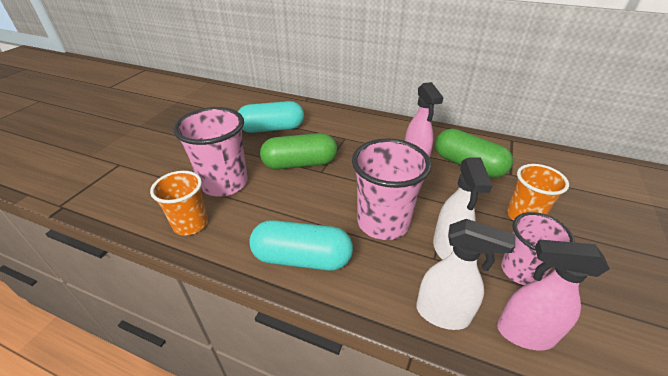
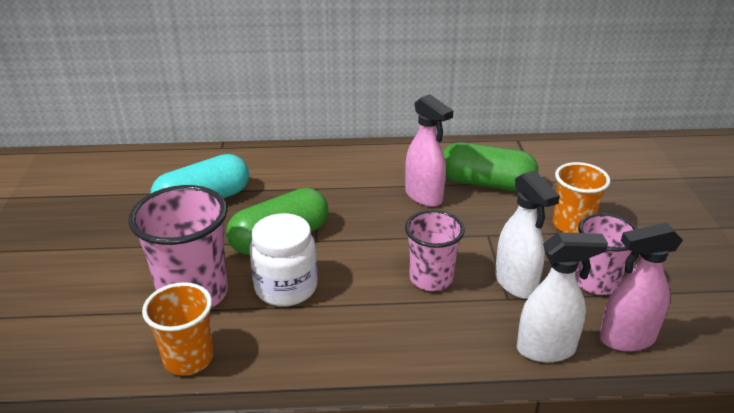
camera: 25 degrees left, 5 degrees down
(281, 197) = (286, 287): none -> white jar
(302, 258) = (364, 348): turquoise capsule -> none
(383, 222) = (431, 278): pink cup -> pink cup, size x0.65

